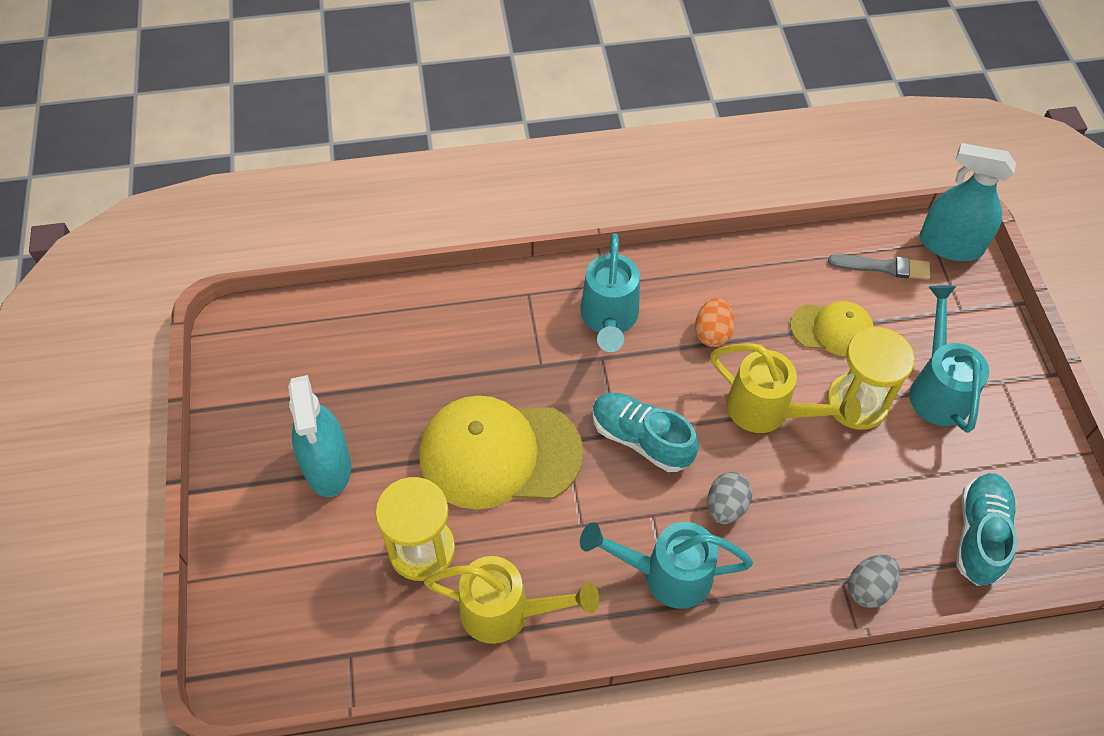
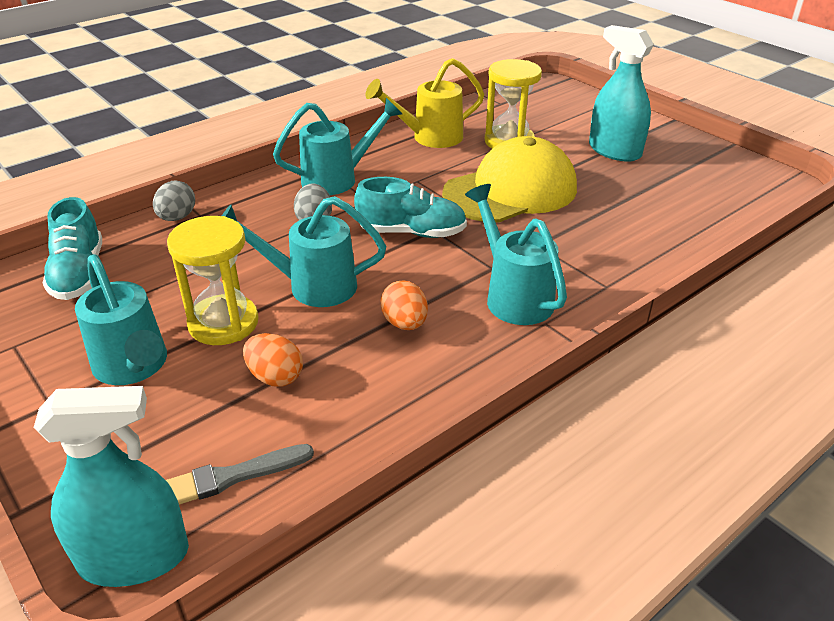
camera: 150 degrees right, 20 degrees down
(768, 411) = (311, 286): yellow watering can -> turquoise watering can
(832, 329) = (275, 377): yellow cap -> orange egg

